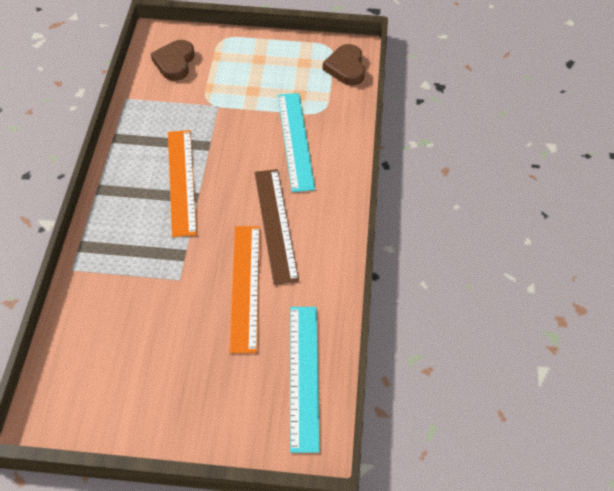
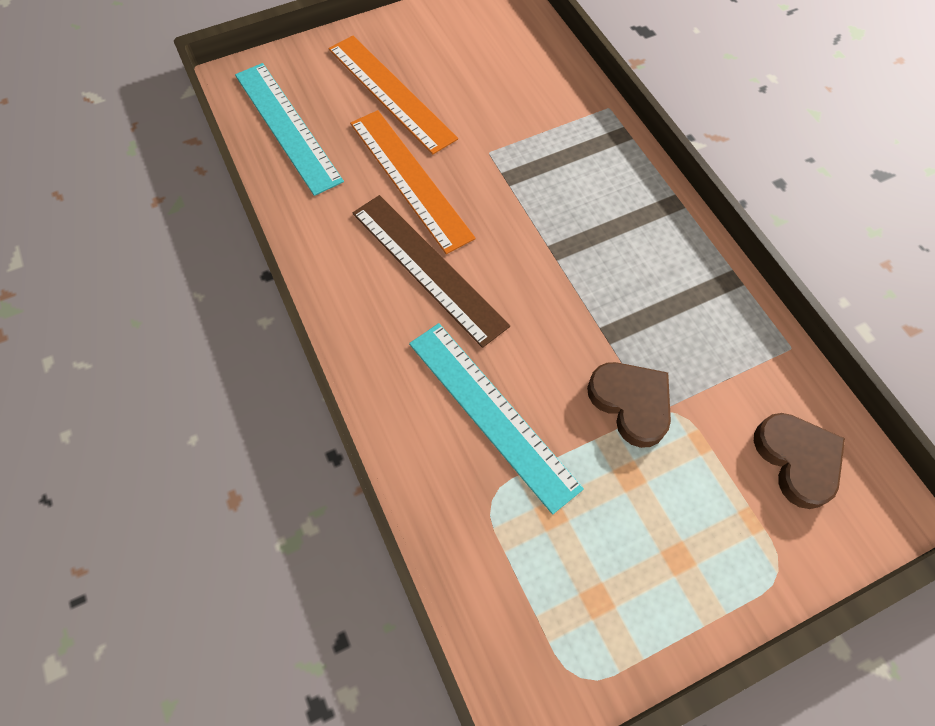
camera: 150 degrees right, 10 degrees up
(182, 181) = (591, 263): orange ruler -> orange ruler (390, 93)
(346, 68) = (514, 634): brown heart -> brown heart (631, 403)

